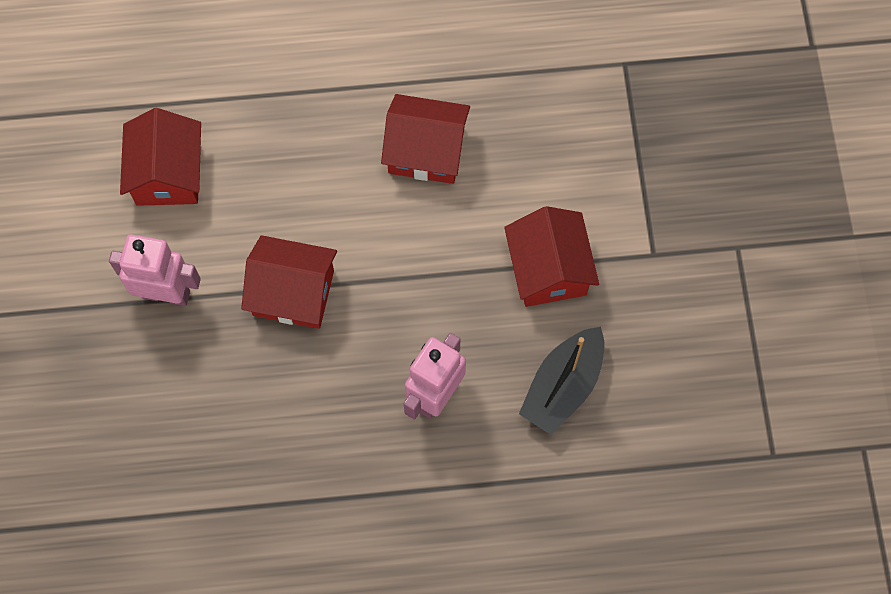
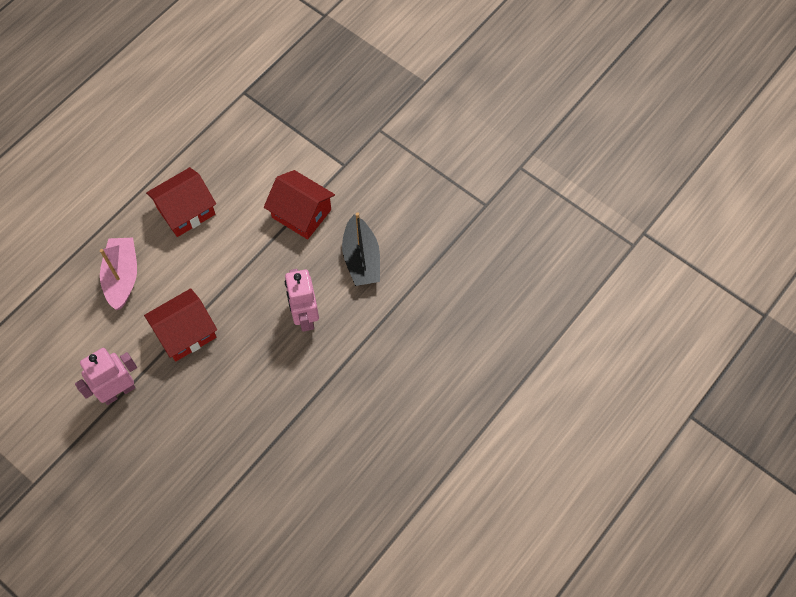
camera: 45 degrees left, 5 degrees down
(168, 174) = (59, 334): red house -> none
(289, 167) = (122, 277): none -> pink boat

